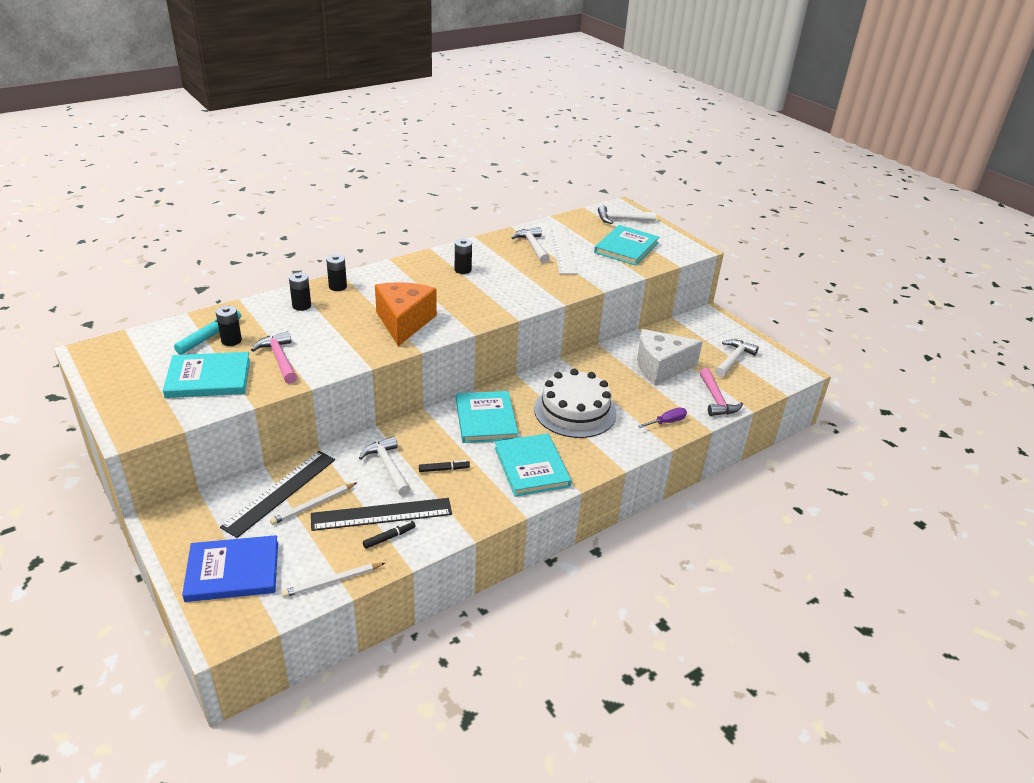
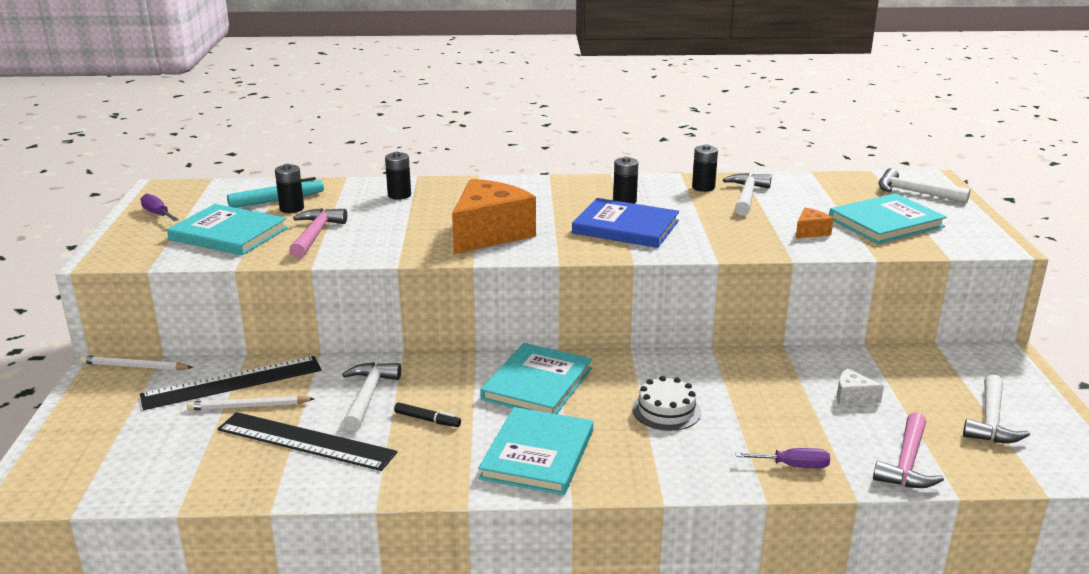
camera: 35 degrees right, 10 degrees down
(122, 377) = (158, 214): none -> purple screwdriver
(233, 571) = (102, 439): blue book -> blue book (625, 227)
(333, 581) = (178, 489): white pencil -> white pencil (135, 367)
(338, 287) = (459, 187): black battery -> black battery (703, 187)
(389, 537) = (286, 468): black marker -> none
(562, 248) = (786, 206): white ruler -> none
(575, 411) = (666, 410): white cake -> white cake, size x0.54
(593, 266) = (810, 232): none -> orange cheese
(660, 367) = (852, 397): white cheese -> white cheese, size x0.43
(733, 359) = (991, 421): white hammer -> white hammer turned 135 degrees clockwise

